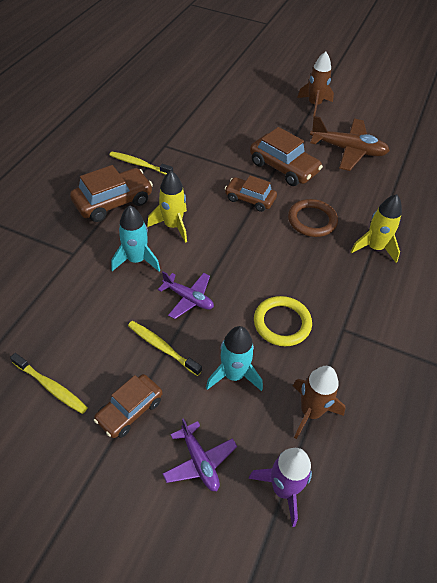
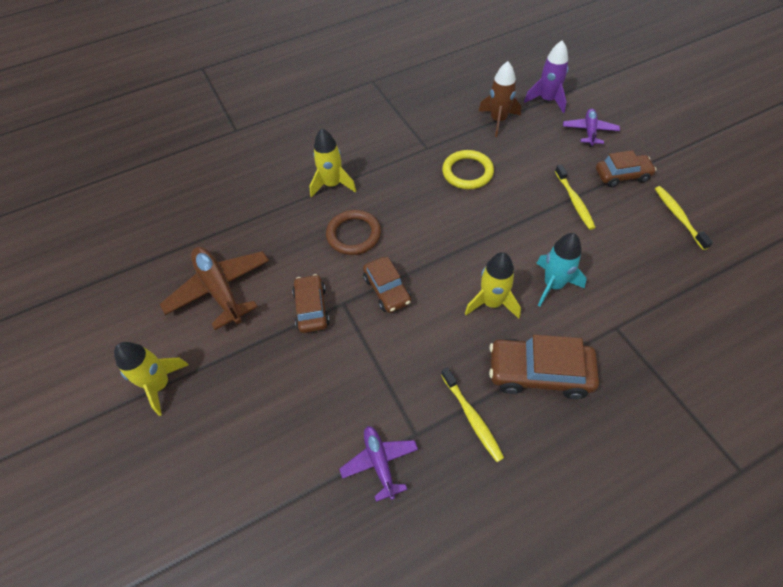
camera: 135 degrees left, 5 degrees up
(188, 298) = (527, 225): purple plane -> purple plane (380, 463)
(234, 375) = (532, 160): turquoise rocket -> none
(283, 167) = (311, 308): brown car -> brown car, size x0.66
(314, 105) = (160, 385): brown rocket -> yellow rocket

